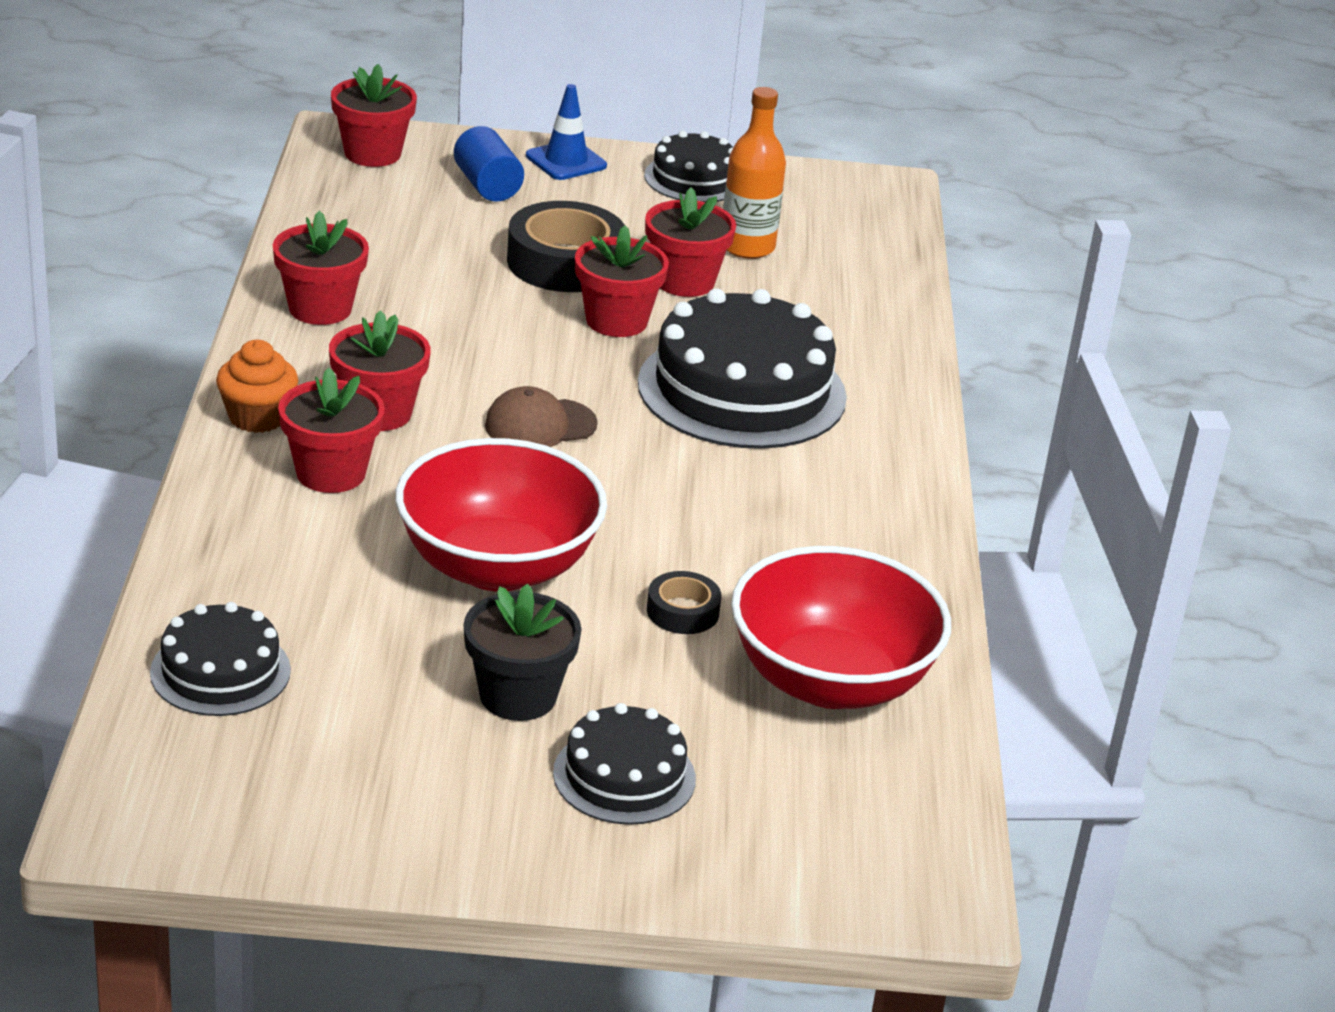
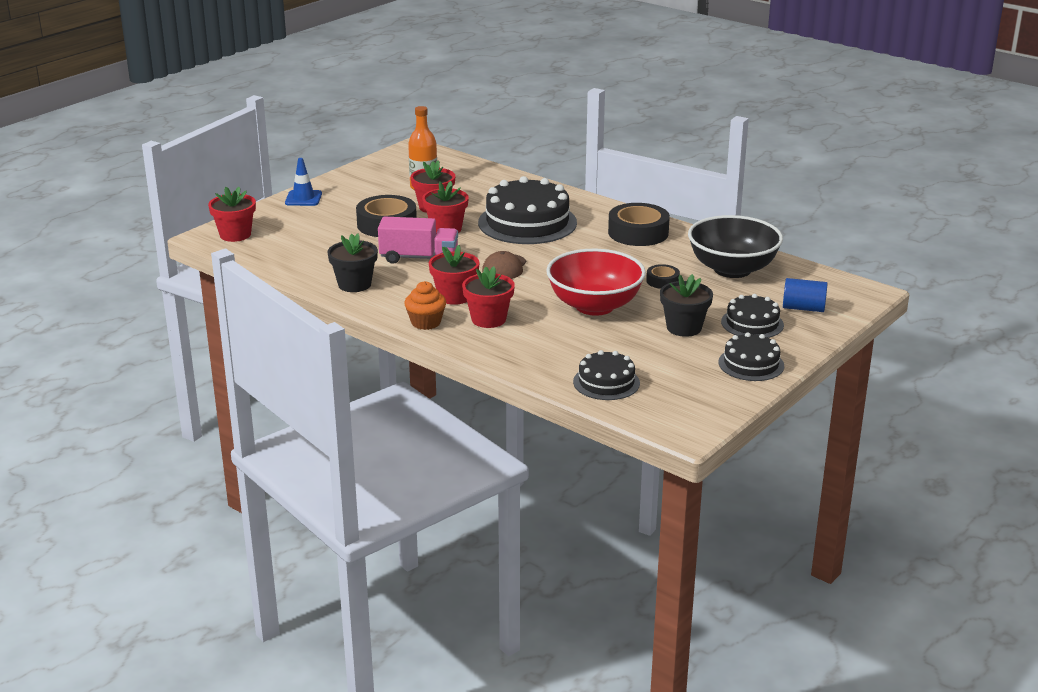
camera: 50 degrees left, 5 degrees down
(320, 308) = (354, 284): red flower pot -> black flower pot
(479, 333) = (419, 258): none -> pink truck
(487, 186) = (301, 220): blue cylinder -> blue cylinder (803, 308)
(694, 179) = (355, 179): black cake -> black cake (751, 364)
(830, 681) = (732, 269): red bowl -> black bowl
(852, 520) = (638, 233): none -> black tape

